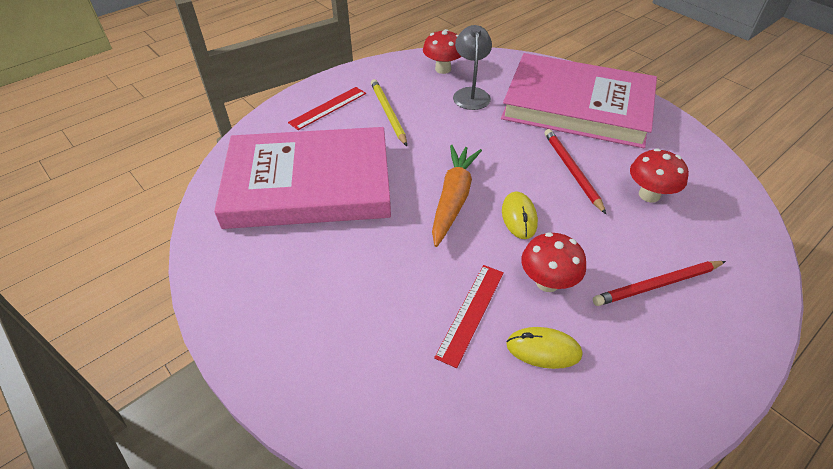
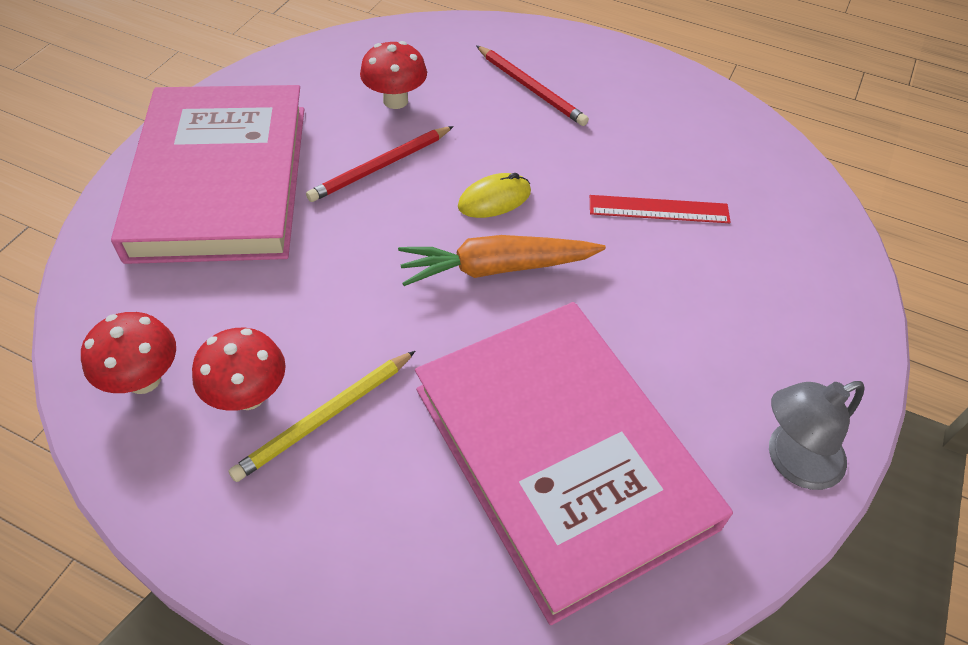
camera: 115 degrees left, 5 degrees up
(328, 108) = (342, 529): red ruler -> none
(471, 94) = (223, 314): grey lamp -> grey lamp (792, 461)
(543, 350) = (661, 151): yellow mouse -> none
(547, 282) = (579, 161): red mushroom -> red mushroom (248, 395)

